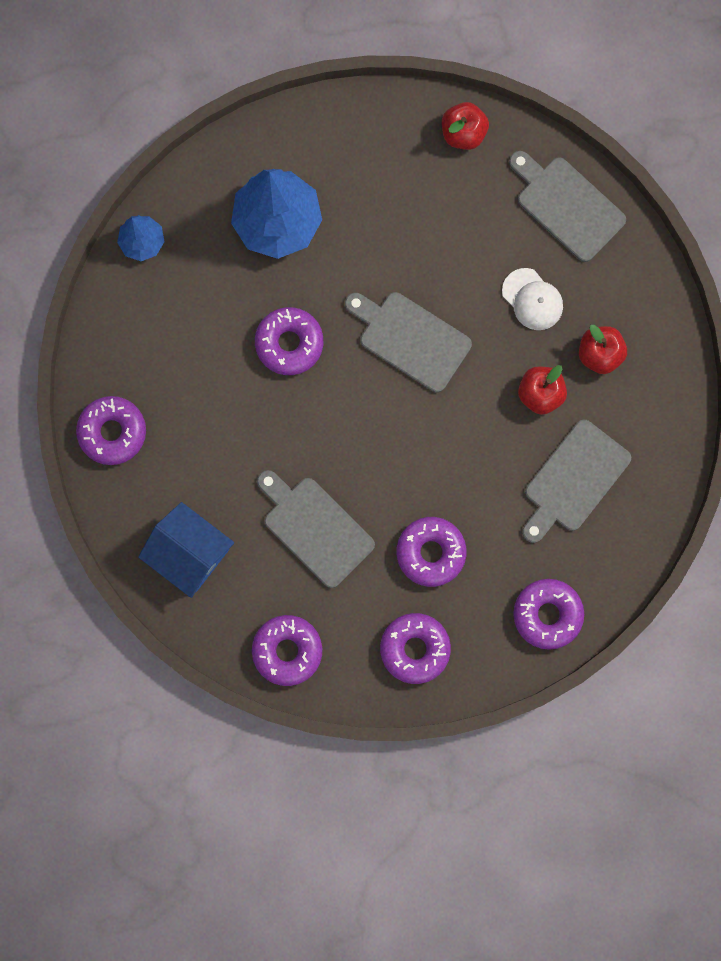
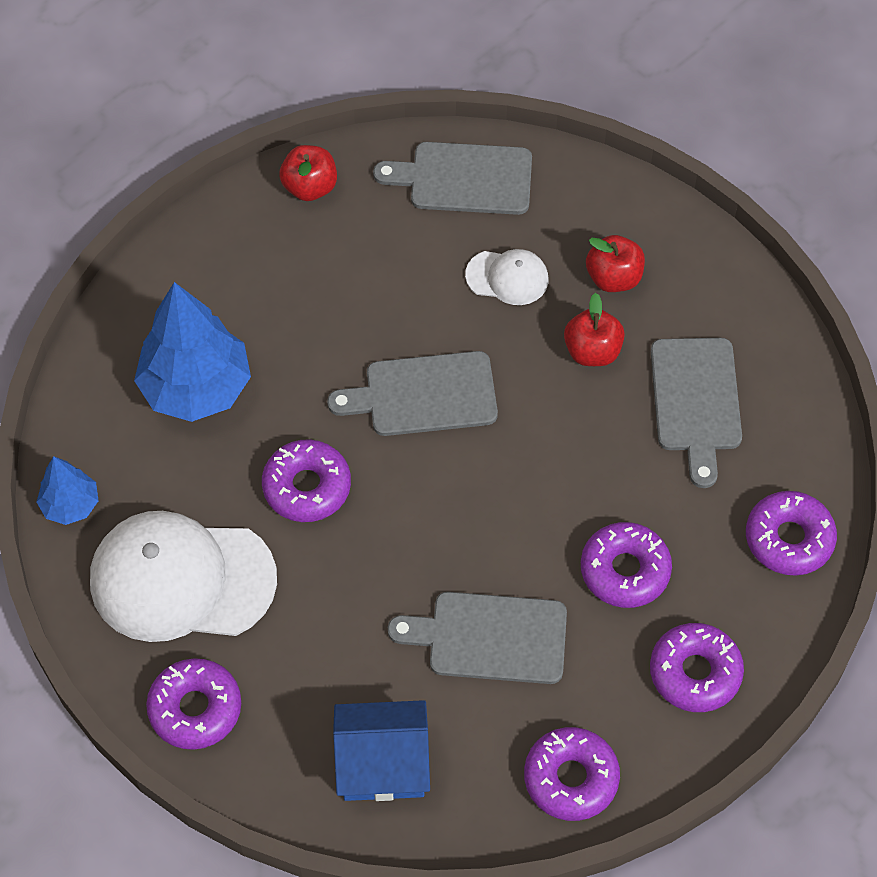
camera: 40 degrees left, 20 degrees down
(168, 344) = (182, 579): none -> white cap

